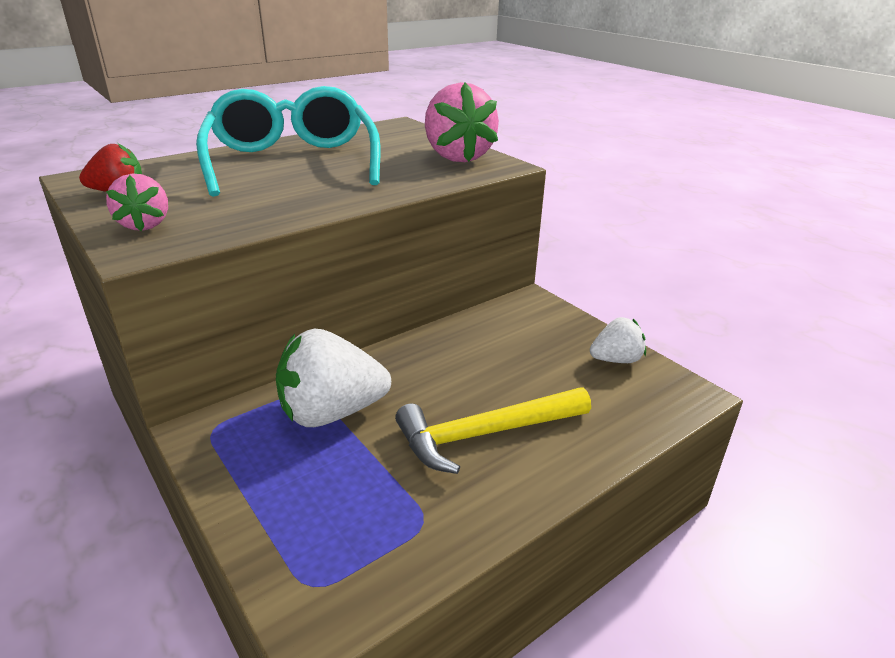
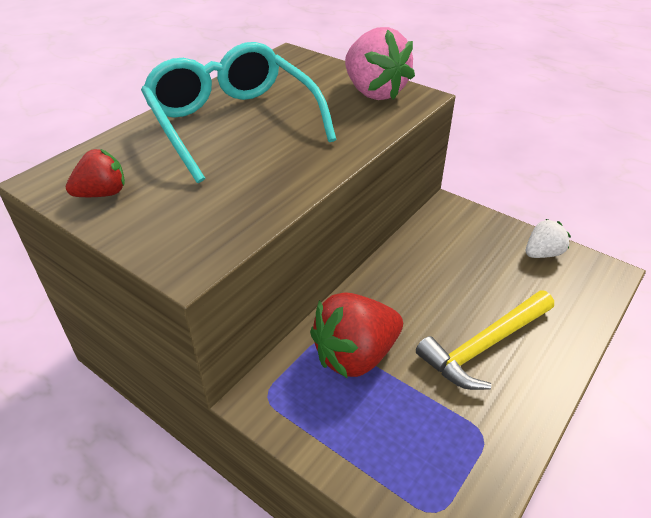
camera: 15 degrees left, 10 degrees up
(145, 225) = (166, 231): pink strawberry -> none
(331, 412) = (355, 355): white strawberry -> red strawberry

